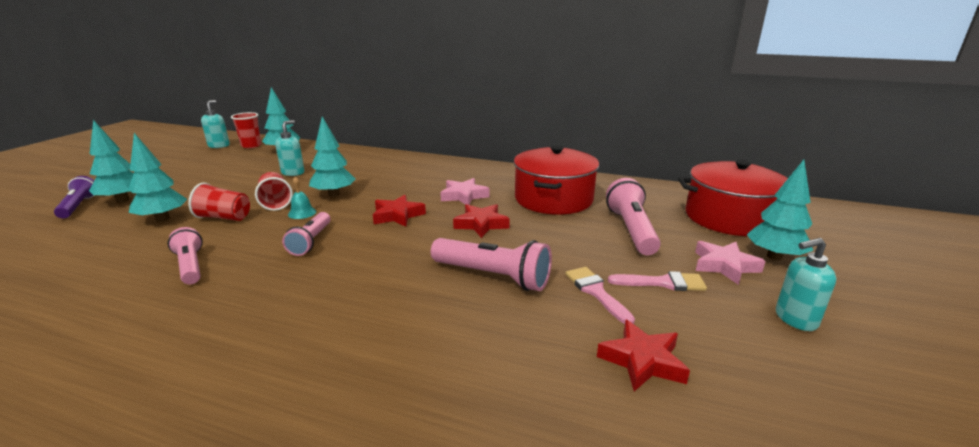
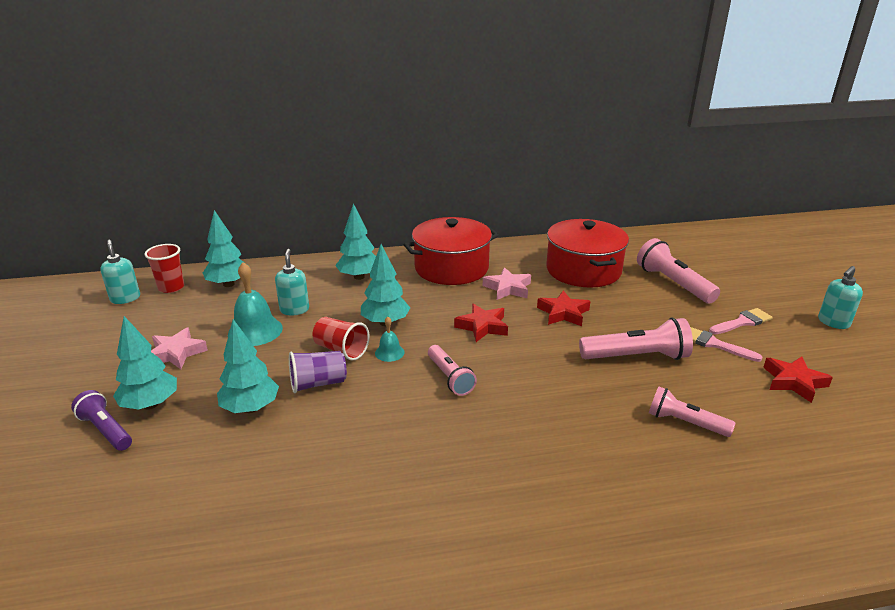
camera: 30 degrees left, 5 degrees up
(190, 266) = (382, 441): pink flashlight -> pink flashlight (685, 423)
(224, 217) = (318, 384): red cup -> purple cup
(249, 178) = (255, 331): none -> turquoise bell
(724, 266) = (760, 296): pink star -> pink star (176, 353)
(729, 218) = (720, 252): red pot -> red pot (451, 268)
(774, 256) = (778, 278): turquoise tree -> turquoise tree (359, 277)

